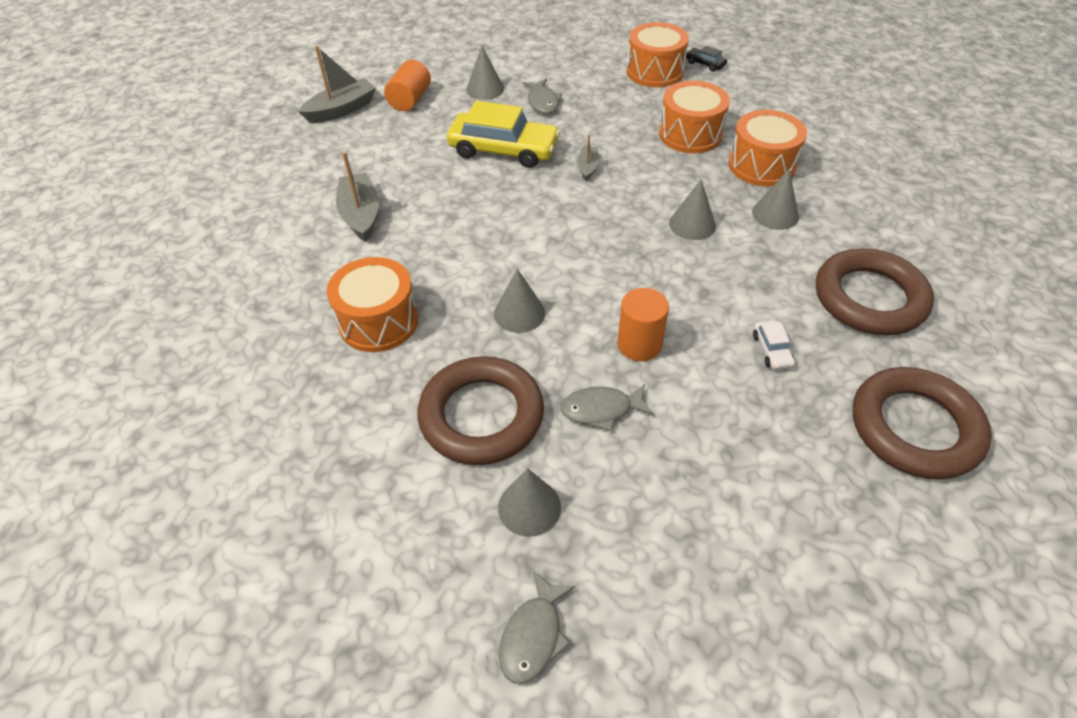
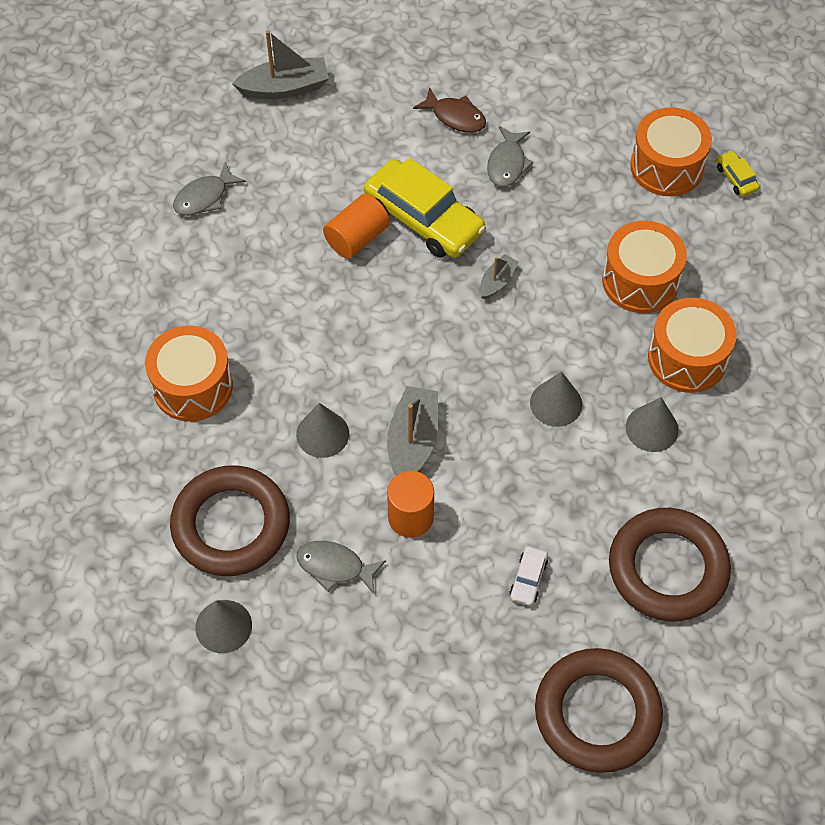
camera: 25 degrees right, 10 degrees up
(361, 215) = (236, 249): grey boat -> grey boat (413, 441)
(410, 100) = (364, 101): orange cylinder -> orange cylinder (357, 238)
(485, 89) = (455, 117): grey cone -> brown fish
(533, 635) = (169, 727): grey fish -> grey fish (204, 197)
(705, 64) = (736, 178): black car -> yellow car

